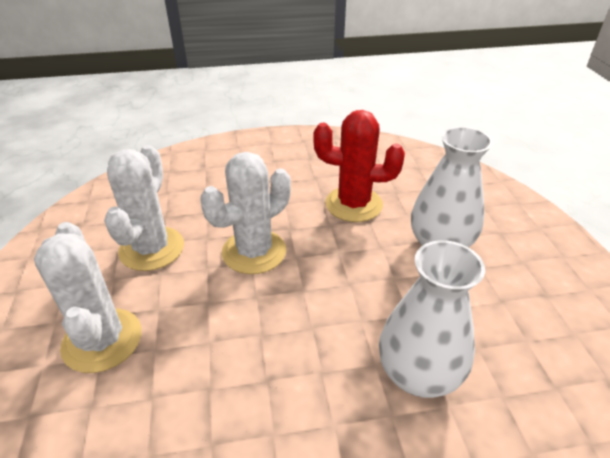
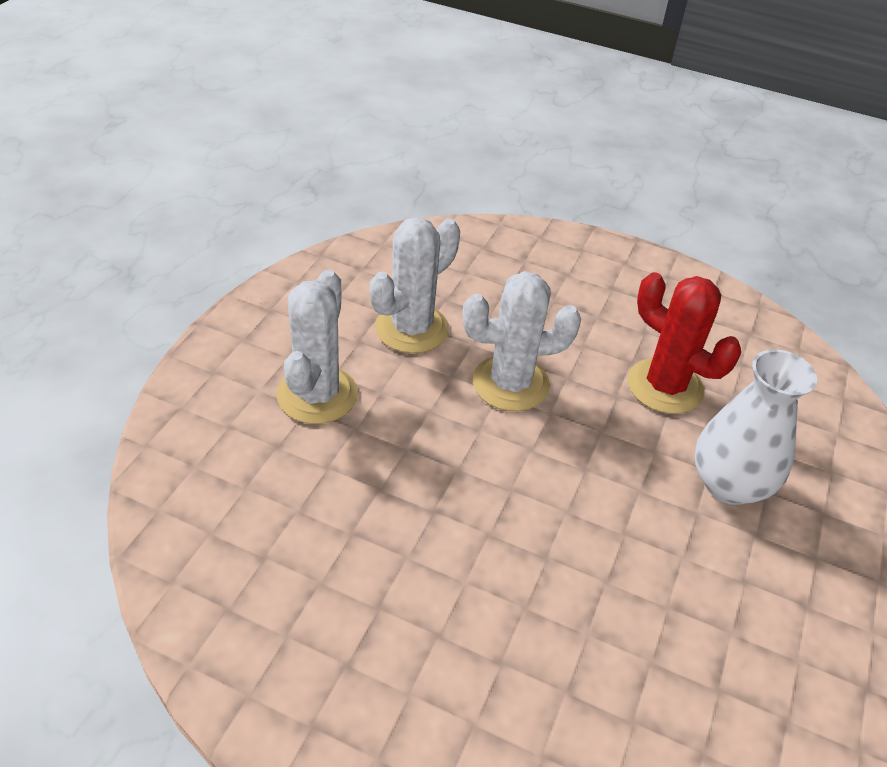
camera: 30 degrees right, 5 degrees up
(418, 374) = (582, 591): white vase -> none

